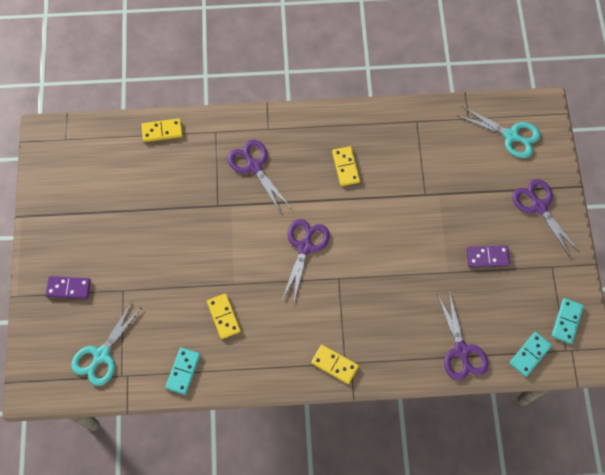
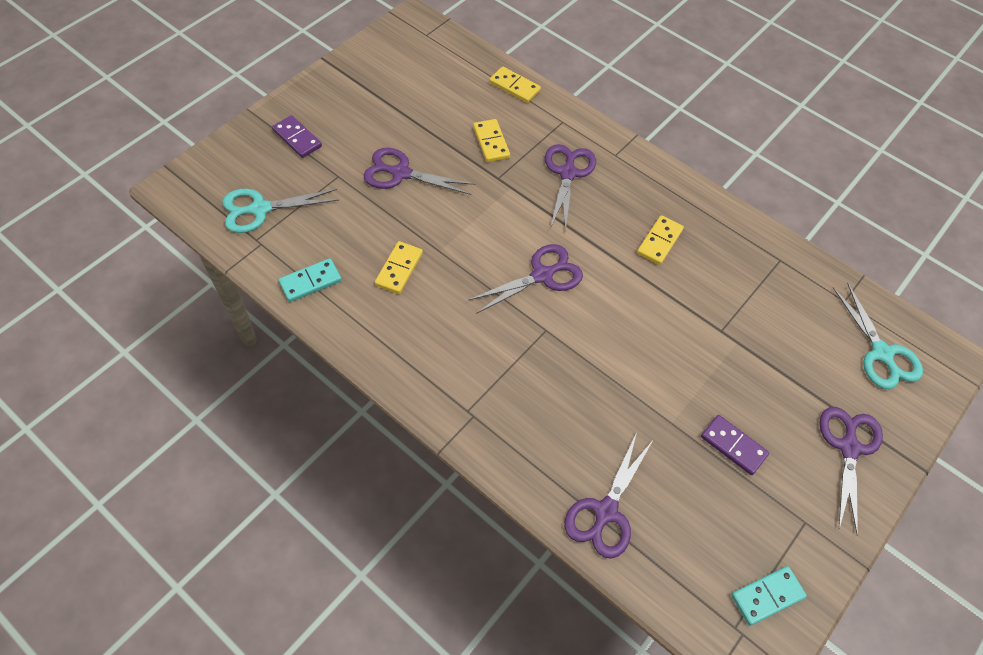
camera: 40 degrees right, 10 degrees down
(158, 254) = (401, 173): none -> purple scissors
(334, 365) = (455, 402): yellow domino -> yellow domino (491, 142)
(530, 354) = (684, 590): turquoise domino -> none

